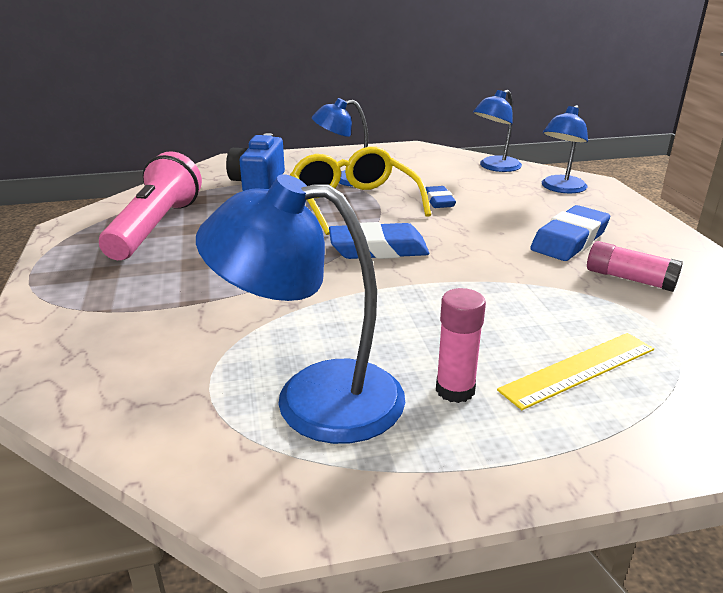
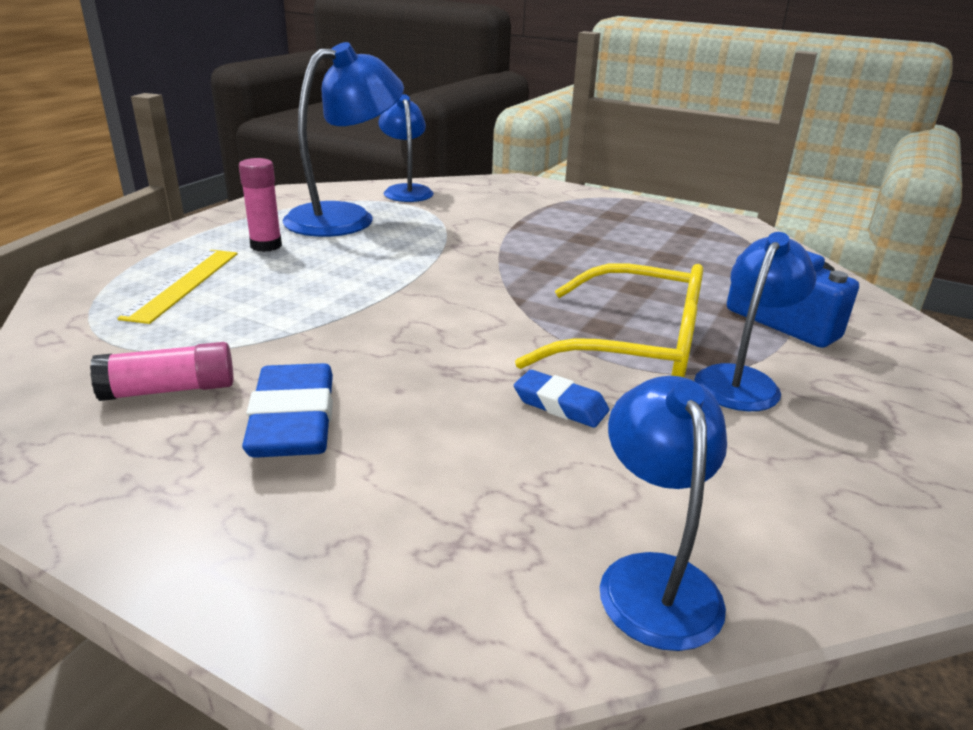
camera: 130 degrees right, 0 degrees up
(155, 228) = (689, 245): pink flashlight -> none
(378, 249) = (486, 305): blue eraser -> none
(560, 188) = (433, 573): blue lamp -> blue lamp (406, 191)

